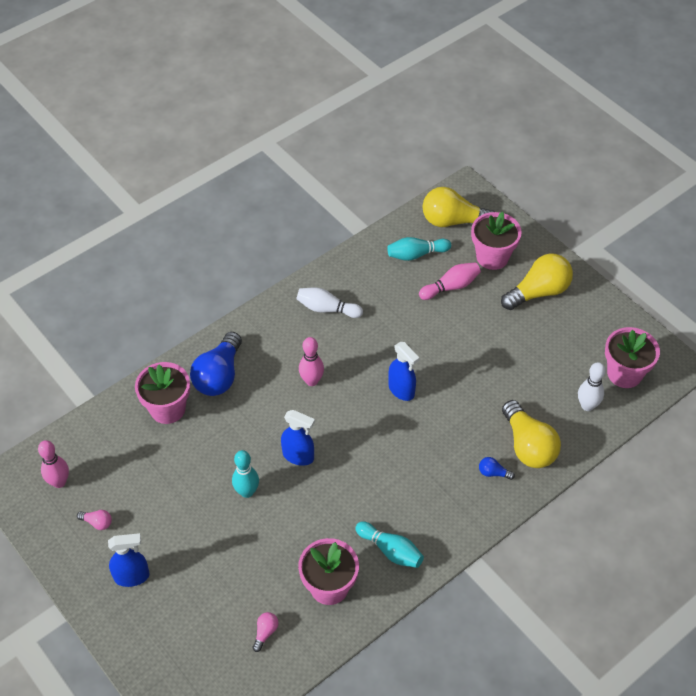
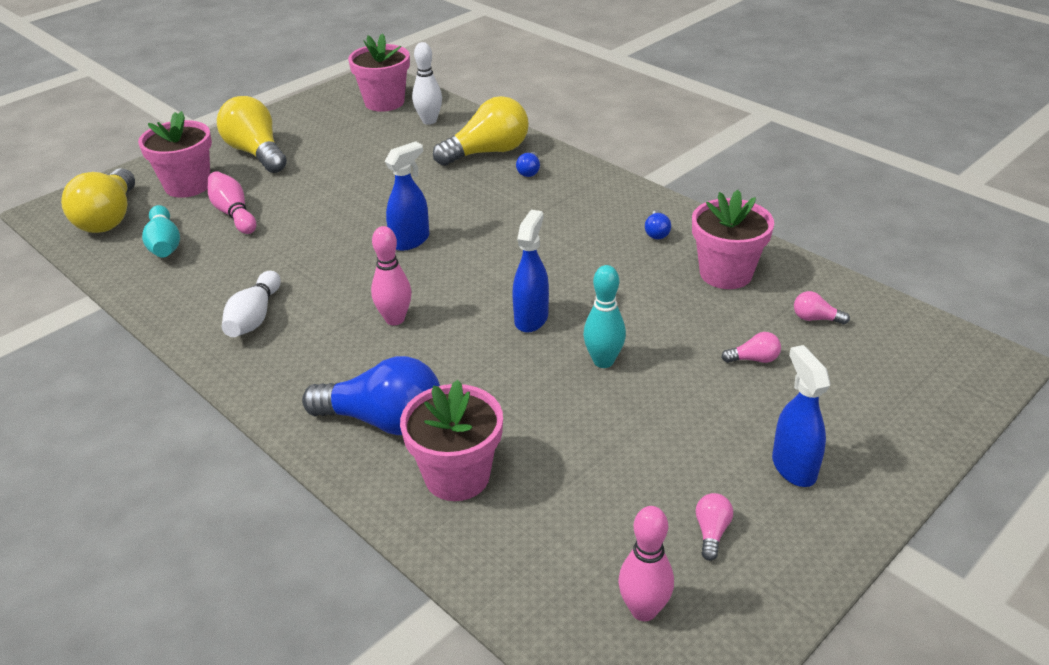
camera: 95 degrees left, 15 degrees down
(230, 580) = (754, 359): none -> pink light bulb
(390, 550) = (656, 232): turquoise bowling pin -> blue light bulb

